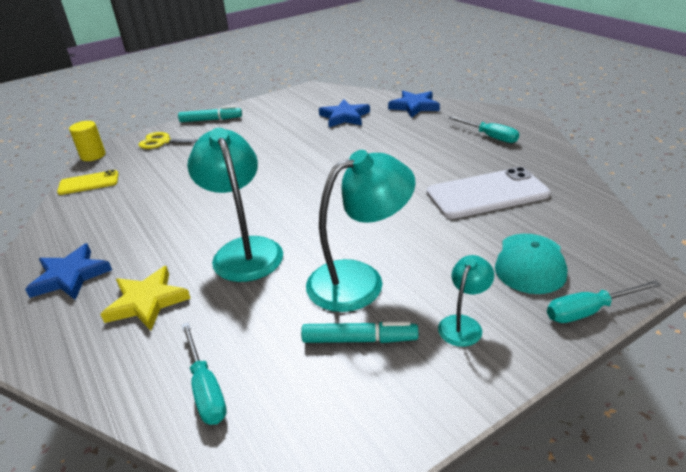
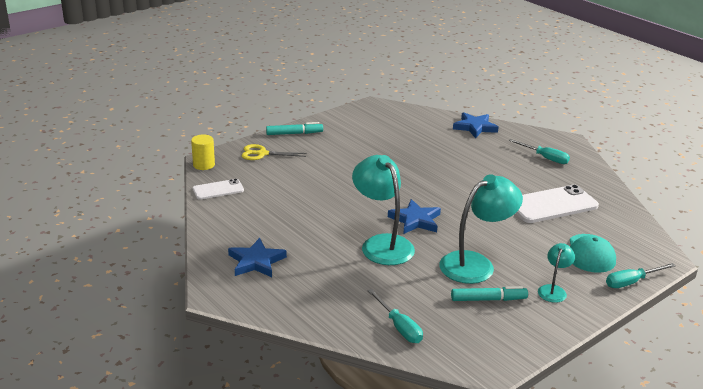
camera: 10 degrees left, 5 degrees down
(88, 183) = (218, 190): yellow phone -> white phone
(147, 302) = (327, 278): yellow star -> none
(344, 117) = (416, 135): blue star -> blue star (415, 220)

